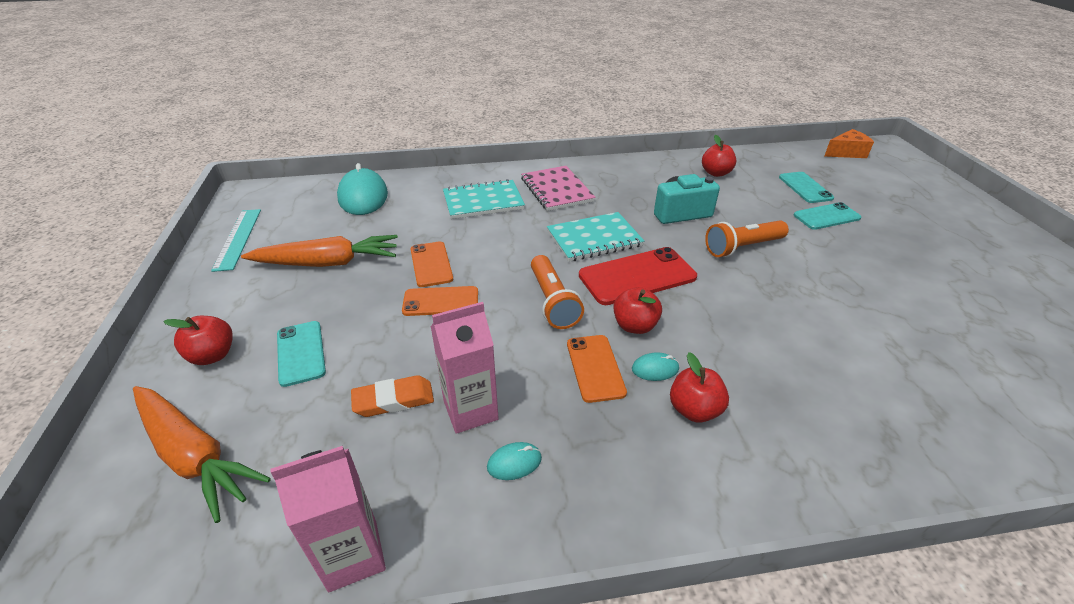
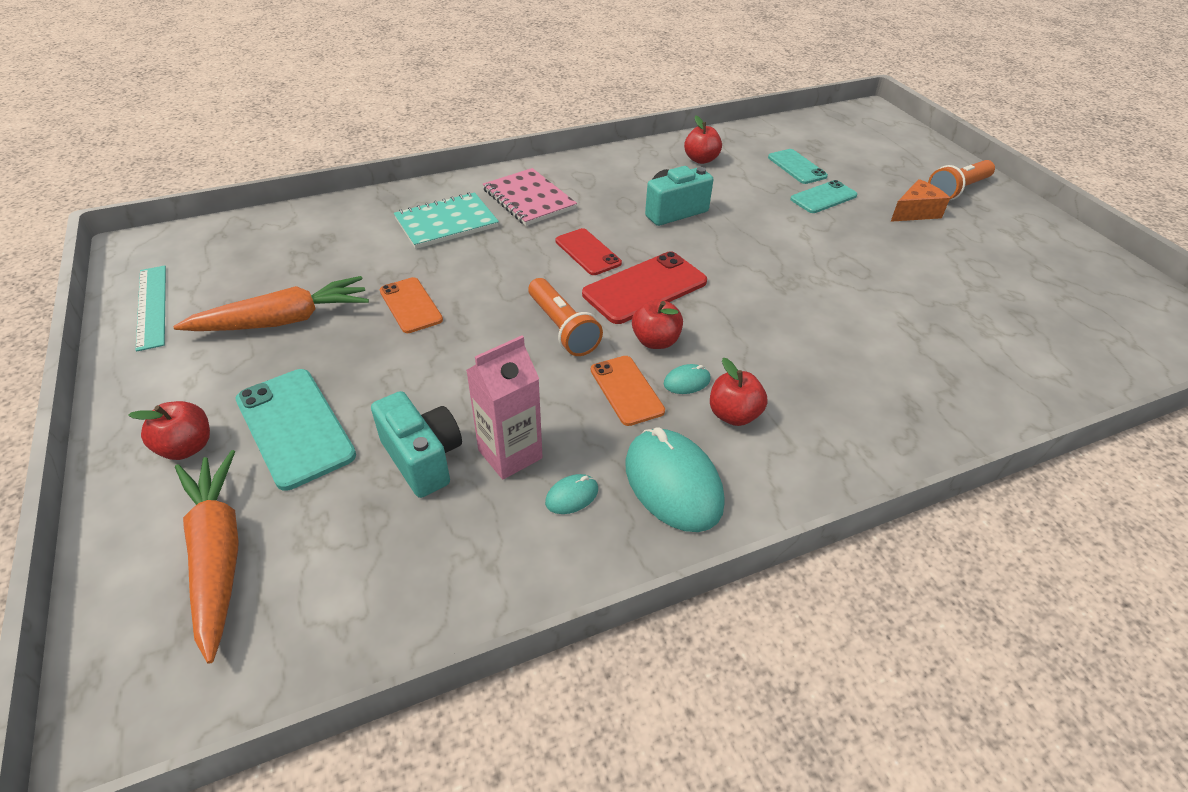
camera: 15 degrees left, 5 degrees up
(194, 455) = (217, 555): orange carrot -> orange carrot turned 135 degrees counterclockwise
(301, 353) = (295, 427): turquoise phone -> turquoise phone, size x1.57
(353, 555) = (437, 611): pink carton -> none
(363, 196) = (294, 234): turquoise mouse -> turquoise mouse (673, 483)
(393, 400) = (423, 458): orange eraser -> turquoise camera
(441, 301) = (437, 346): orange phone -> none
(594, 239) = (588, 252): turquoise notebook -> red phone
(742, 247) = (746, 242): orange flashlight -> orange flashlight (957, 190)
(846, 153) = (832, 122): orange cheese -> orange cheese (915, 212)

